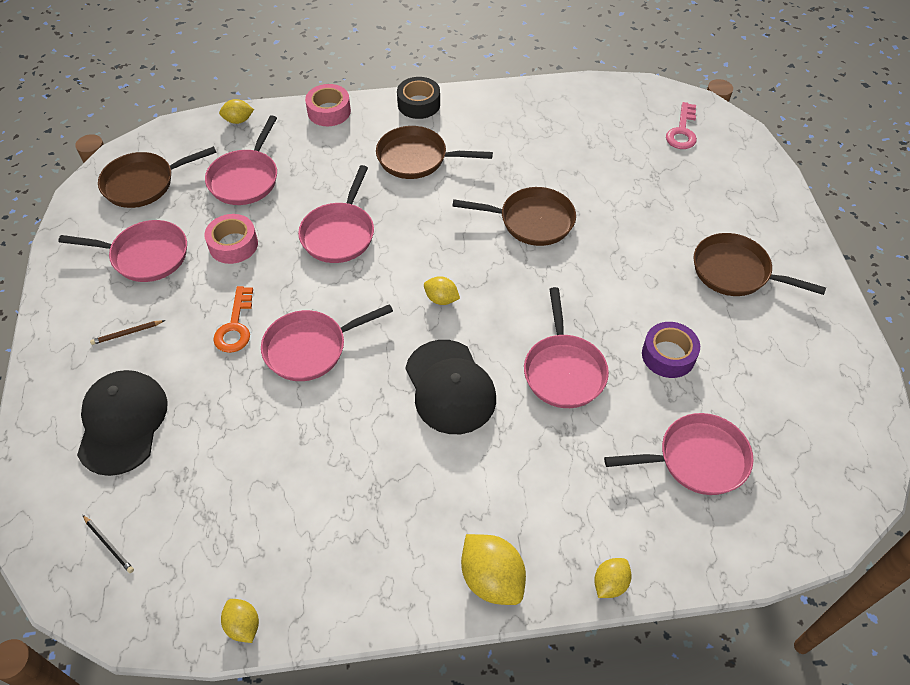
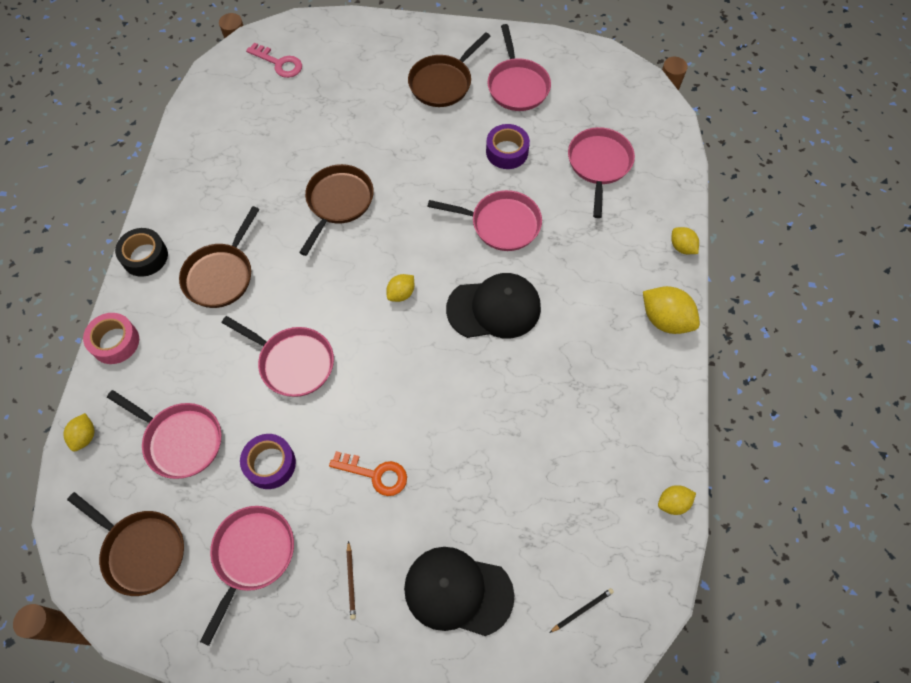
camera: 75 degrees left, 10 degrees up
(144, 183) = (141, 550): brown pan -> brown pan turned 45 degrees counterclockwise
(233, 245) = (270, 464): pink tape -> purple tape
(311, 348) = (421, 410): pink pan -> pink pan (517, 85)
(492, 579) = (665, 319): yellow lemon -> yellow lemon turned 60 degrees clockwise

